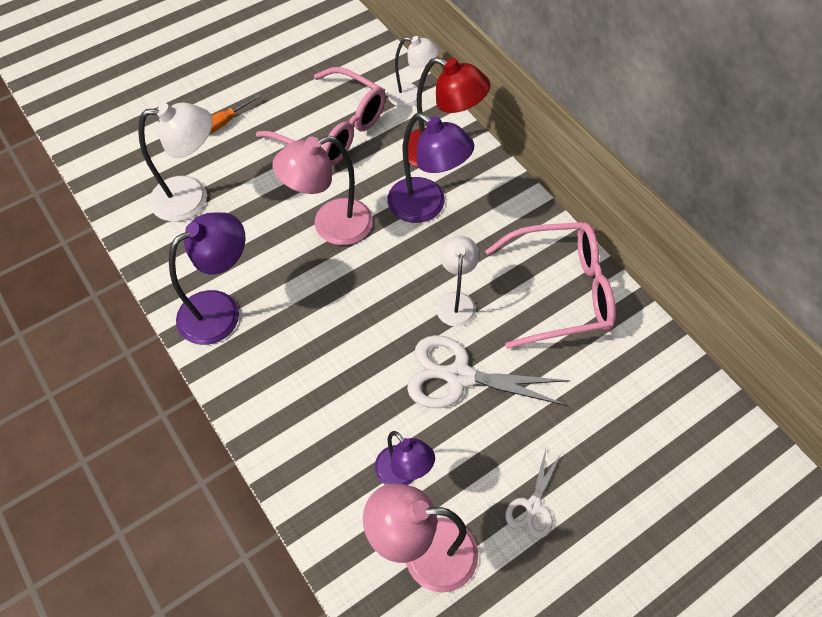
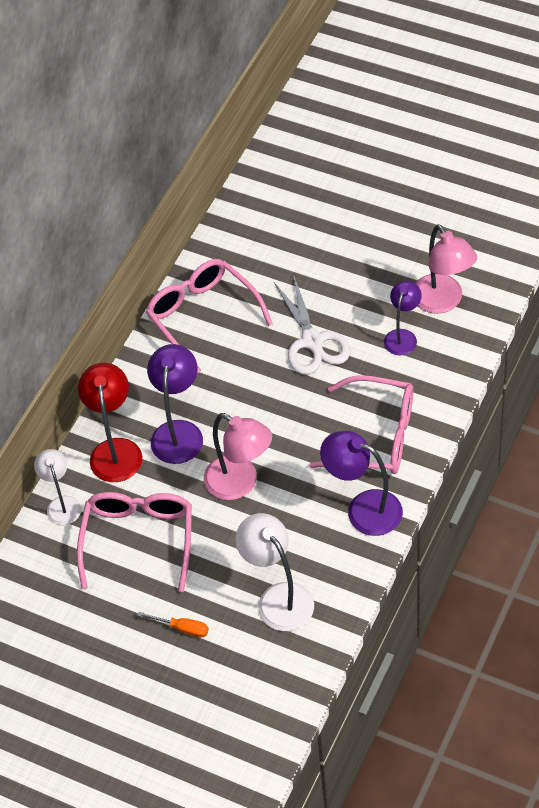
camera: 115 degrees left, 5 degrees down
(293, 368) = (375, 436): none -> pink glasses
(456, 301) = (253, 371): white lamp -> none
(533, 506) = (373, 265): white scissors -> none

